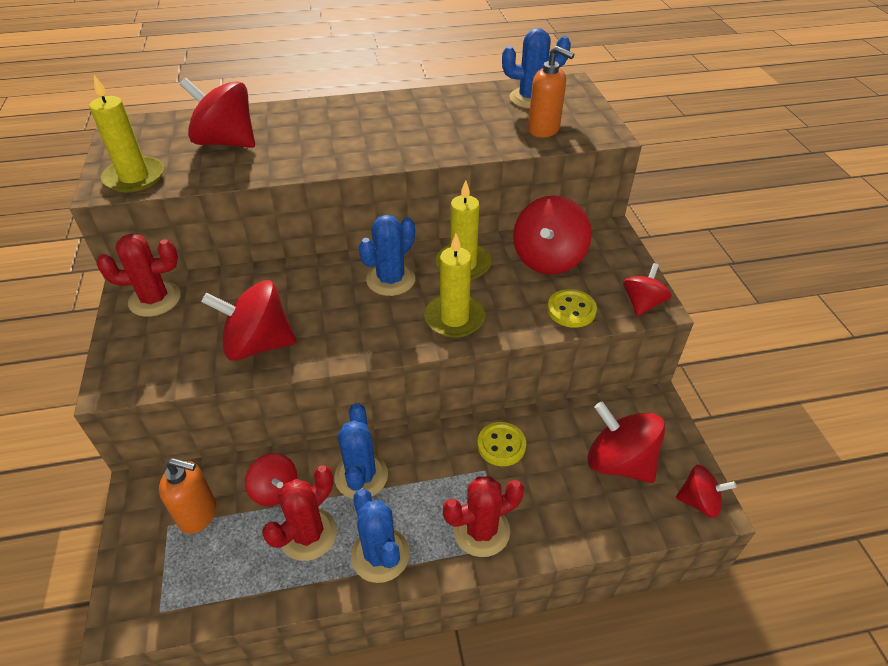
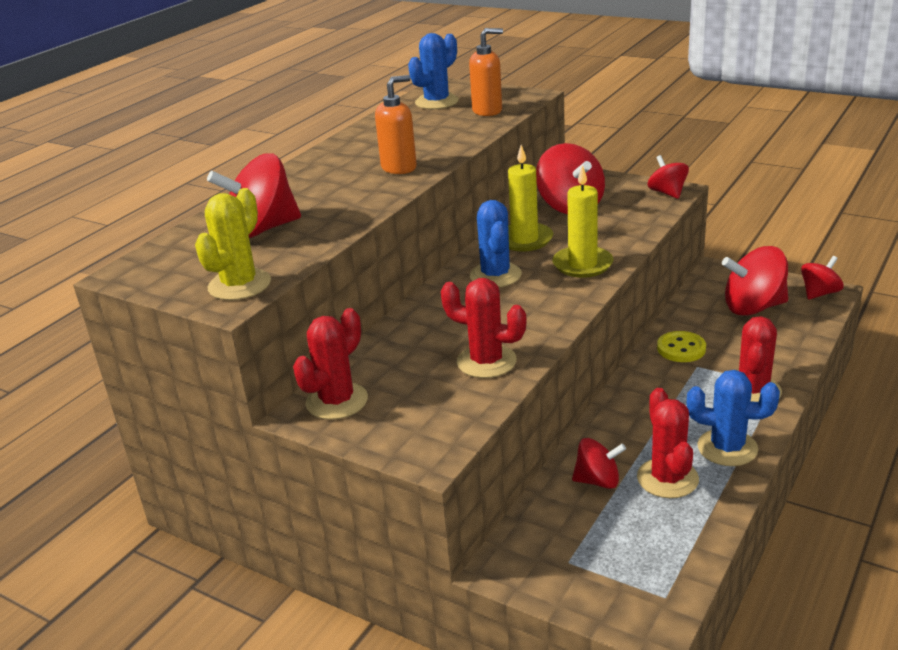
camera: 45 degrees left, 15 degrees down
(134, 177) = (239, 285): yellow candle -> yellow cactus
(198, 514) = (576, 537): orange soap dispenser -> orange soap dispenser (399, 168)
(258, 344) = (486, 361): red spinning top -> red cactus
(361, 476) = (635, 428): blue cactus -> none
(571, 310) = (638, 219): yellow button -> none

